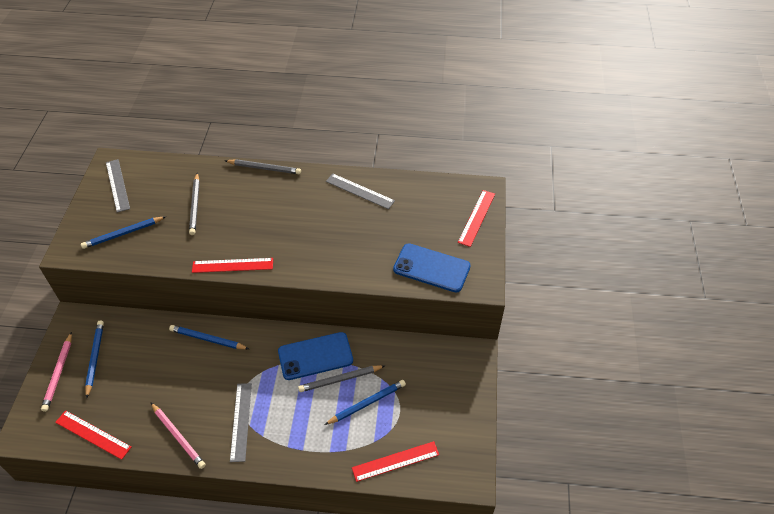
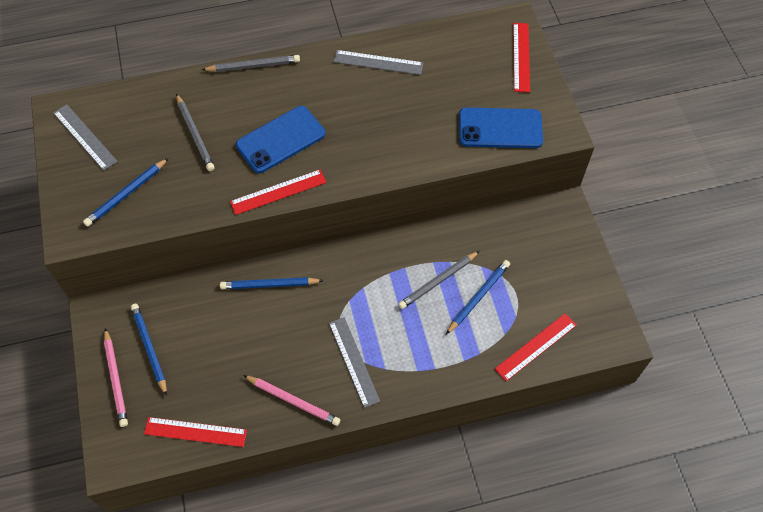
camera: 20 degrees left, 10 degrees up
(315, 356) = (399, 265): blue phone -> blue phone (280, 140)

